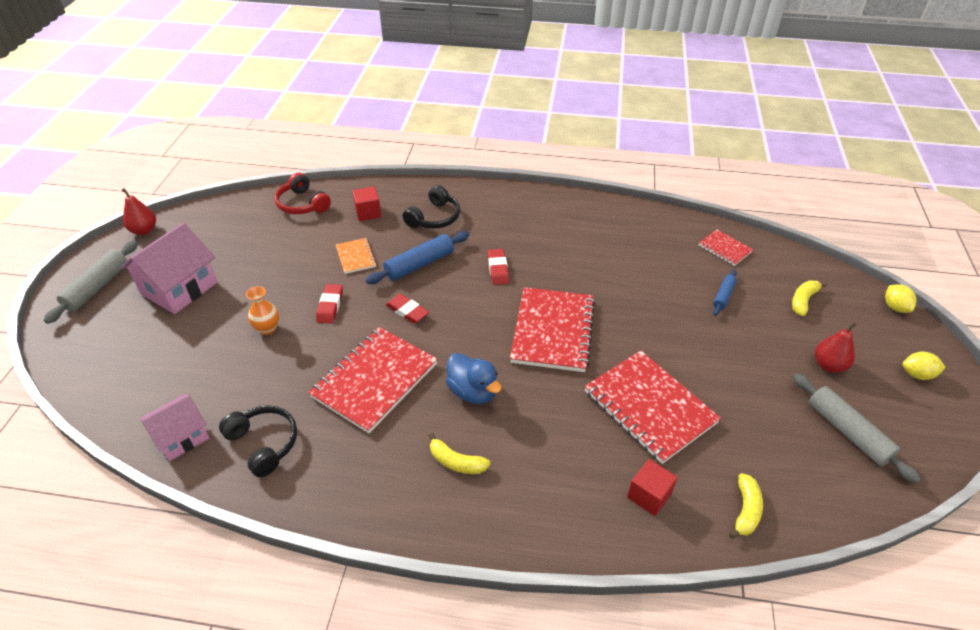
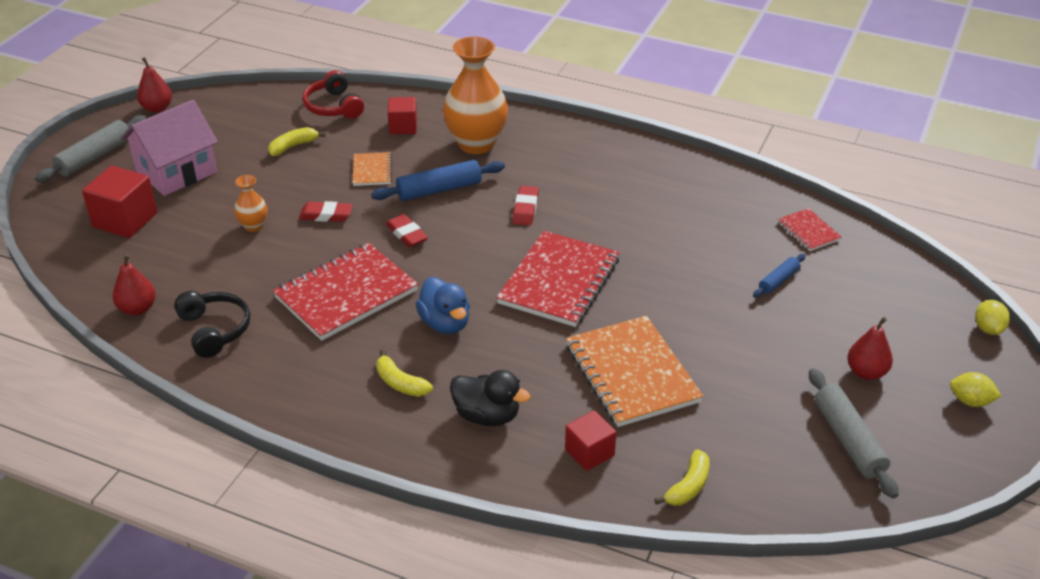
camera: 15 degrees right, 5 degrees down
(143, 345) = (125, 220): none -> red cube
(181, 437) = (137, 309): pink house -> red pear
(330, 306) = (326, 215): red eraser -> red eraser turned 75 degrees clockwise
(434, 218) = (476, 144): black headphones -> orange vase
(546, 478) = (487, 416): none -> black duck
(649, 407) = (632, 373): red notebook -> orange notebook
(803, 301) = (874, 302): yellow banana -> yellow banana (293, 146)

